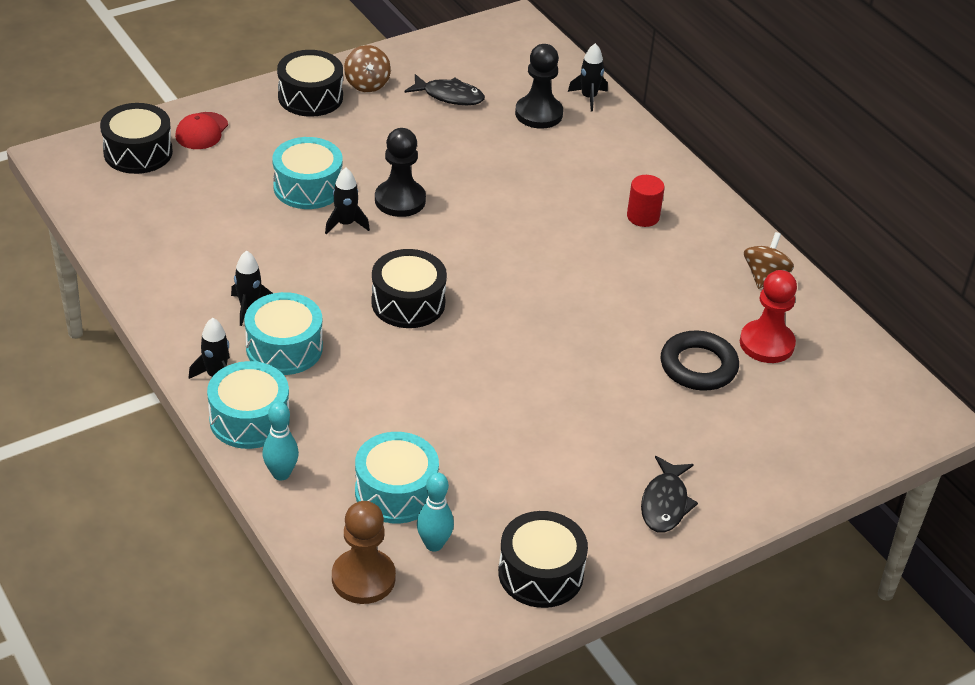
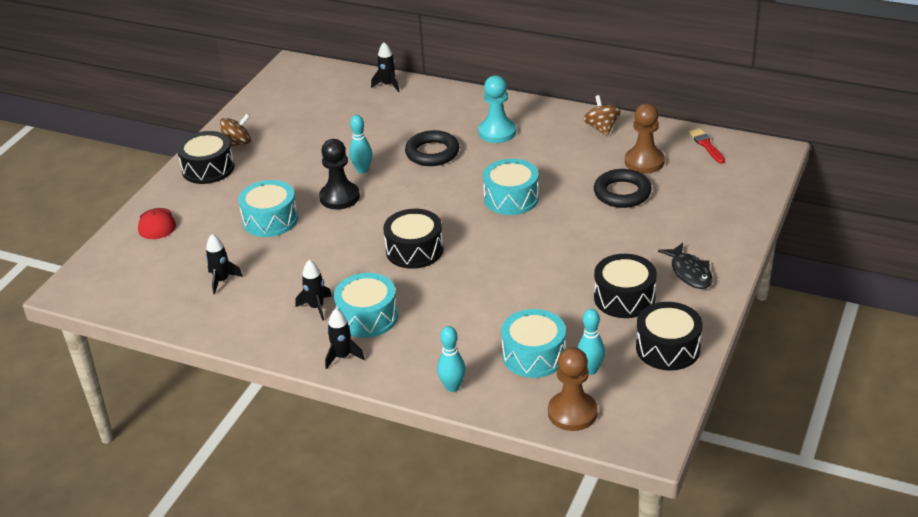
camera: 30 degrees left, 5 degrees down
(138, 152) = (126, 258): black drum -> black drum (624, 298)
(249, 419) = (395, 369): turquoise drum -> turquoise drum (511, 198)
(345, 224) = (321, 228): black rocket -> black rocket (222, 280)
(367, 84) = (237, 143): brown spinning top -> brown spinning top turned 75 degrees counterclockwise
(449, 96) = (300, 125): black fish -> none
(455, 182) = (362, 170): none -> turquoise bowling pin
(538, 114) = (368, 108): black pawn -> none
(547, 202) = (432, 153): none -> black ring
(643, 216) = (497, 132): red cylinder -> turquoise pawn
(766, 344) = (644, 162): red pawn -> brown pawn
(863, 365) = (706, 145): none -> red brush

